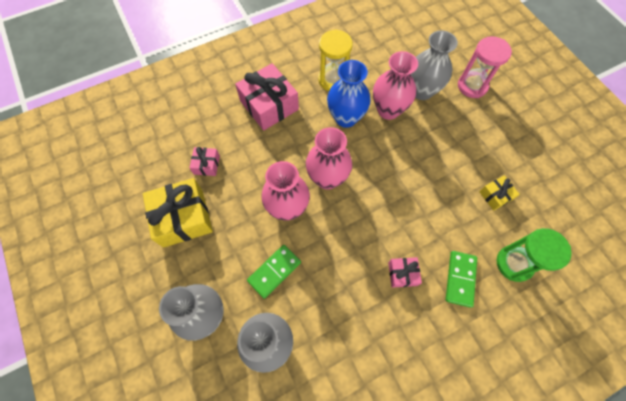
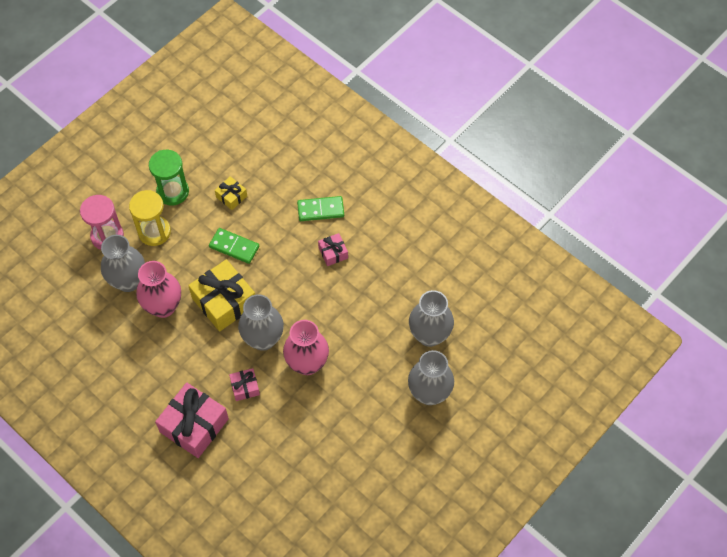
camera: 110 degrees left, 5 degrees down
(183, 218) = (352, 453): yellow gift -> yellow gift (224, 301)
(206, 165) = (288, 458): pink gift -> pink gift (245, 387)
(274, 271) = (371, 353): green domino -> green domino (234, 247)
(327, 178) = (263, 339): pink vase -> grey vase
(333, 80) = (139, 372): yellow hourglass -> yellow hourglass (154, 232)
(346, 118) = (186, 344): blue vase -> none
(514, 263) = (292, 174): green hourglass -> green hourglass (173, 192)

